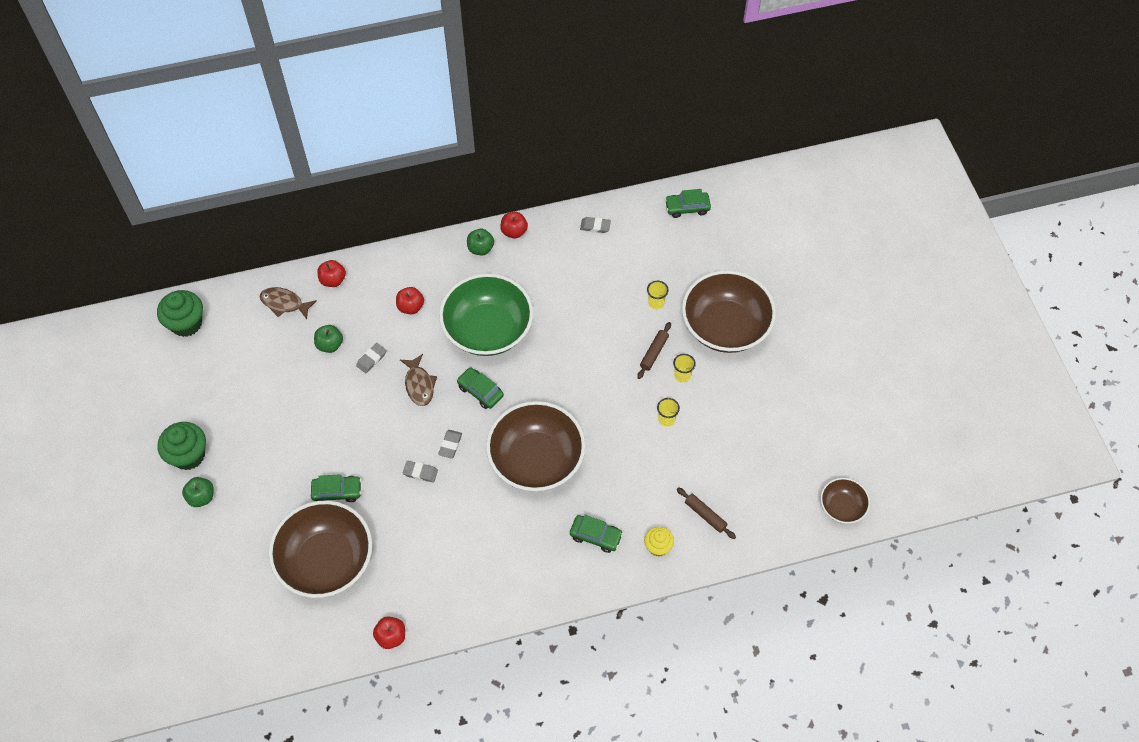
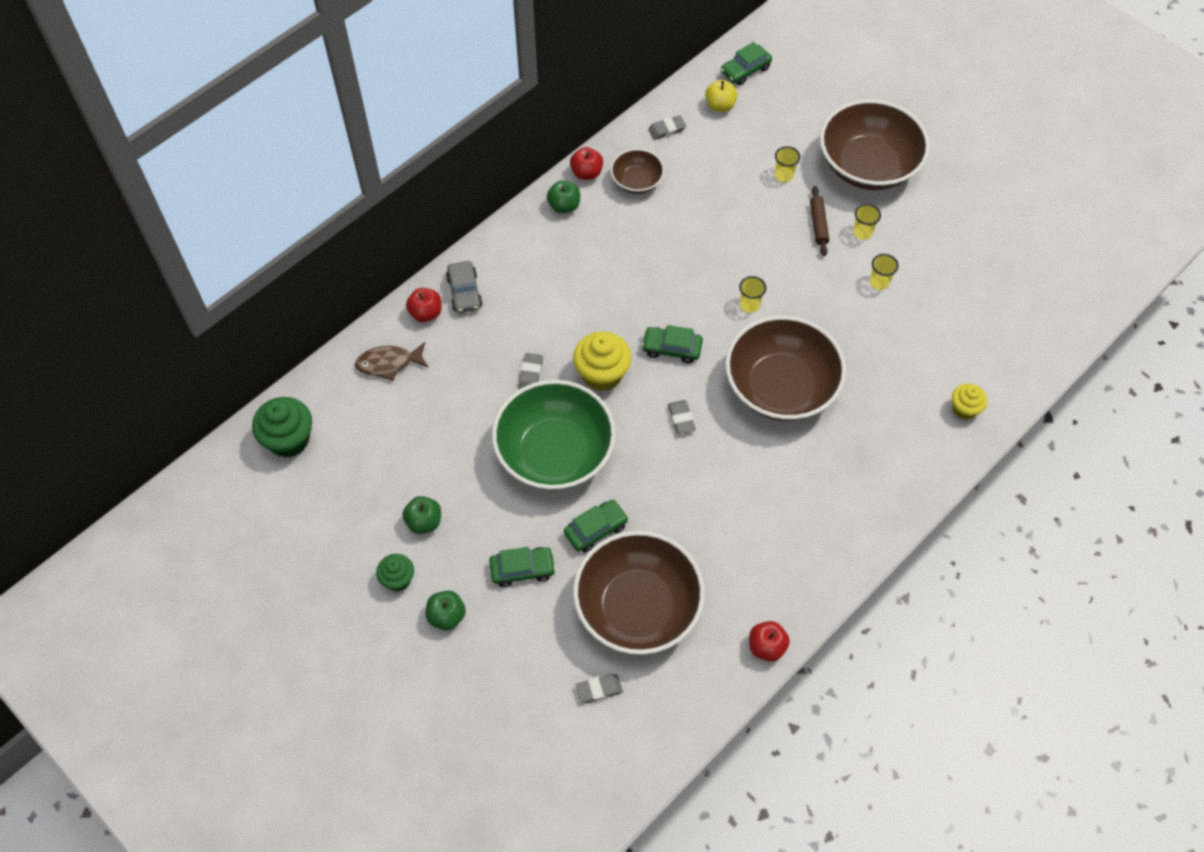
camera: 30 degrees left, 0 degrees up
(188, 455) = (398, 579): green cupcake -> green cupcake, size x0.60
(330, 345) = (473, 381): green apple -> green apple (424, 522)
(369, 278) = (464, 292): none -> grey car
(410, 307) = (533, 300): red apple -> none
(419, 385) = (602, 374): brown fish -> yellow cupcake
(420, 472) = (670, 462): grey eraser -> grey eraser (599, 689)
(488, 329) = (632, 283): green bowl -> green bowl (555, 453)
(559, 387) = (749, 305): none -> yellow cup
(595, 536) = (896, 431): green car -> green car (522, 569)
(648, 226) = (720, 105): none -> yellow apple
(705, 515) = (986, 354): brown rolling pin -> none
(842, 507) = (1103, 281): brown bowl -> brown bowl (637, 181)

